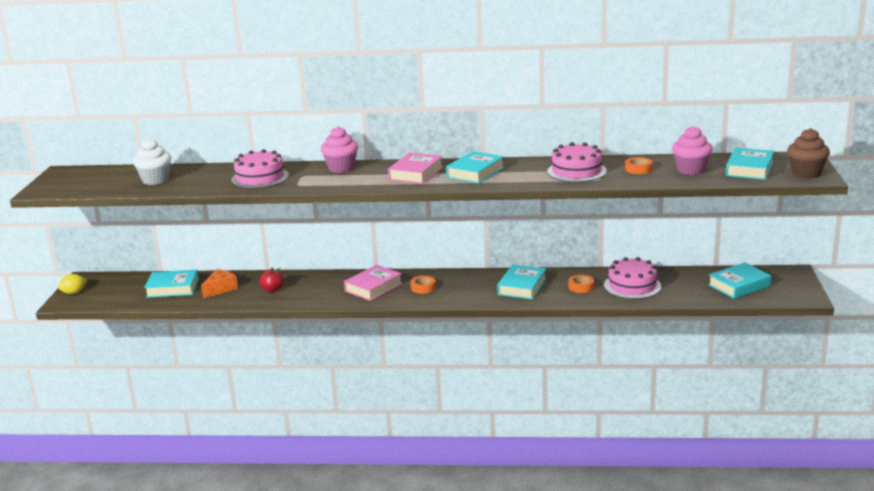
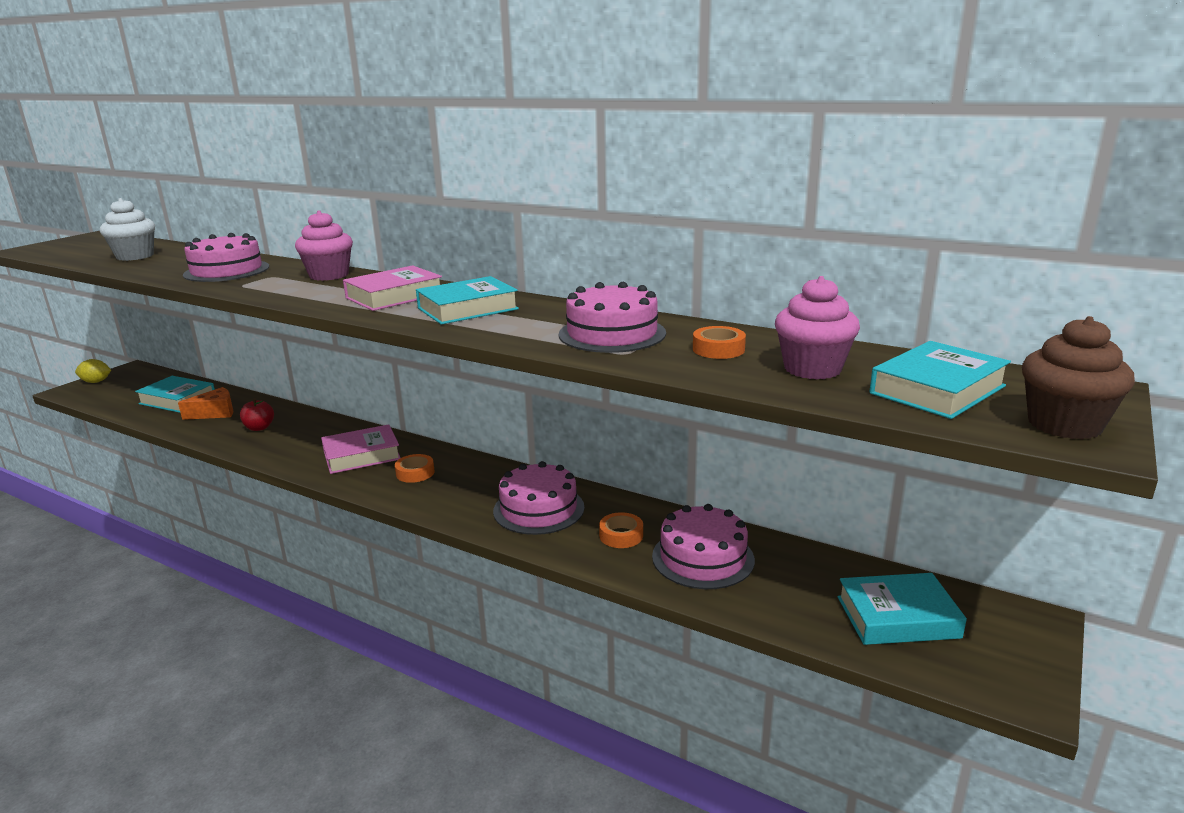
camera: 25 degrees right, 0 degrees up
(522, 286) = (538, 509): turquoise book -> pink cake

